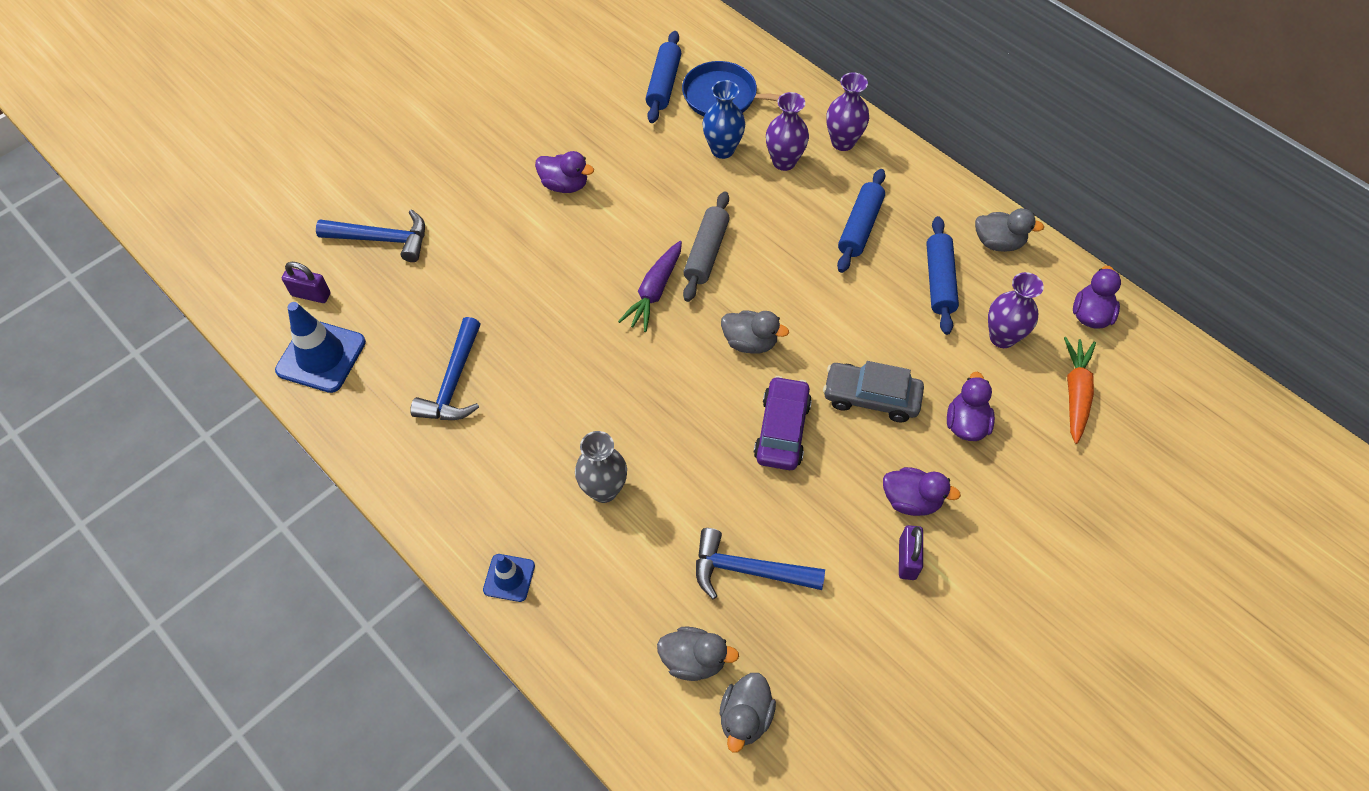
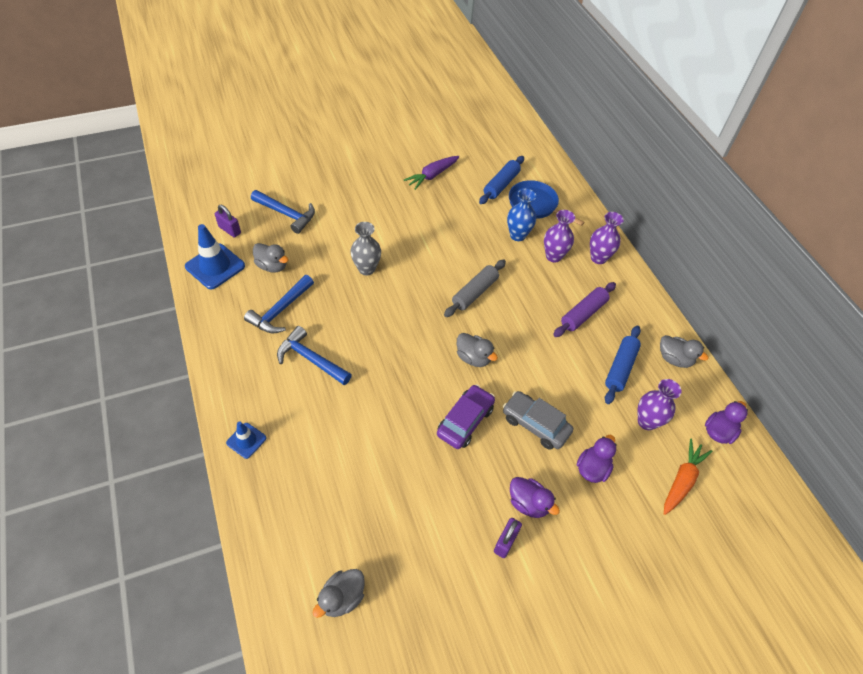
camera: 20 degrees right, 5 degrees down
(565, 185) = (409, 221): purple duck -> none
(604, 490) = (333, 411): grey vase -> grey vase (366, 269)
(654, 292) = (429, 304): purple carrot -> purple carrot (432, 176)
(693, 660) = (329, 544): grey duck -> grey duck (272, 266)
(748, 570) = (395, 502): blue hammer -> blue hammer (311, 359)
(860, 227) = (583, 314): blue rolling pin -> purple rolling pin

